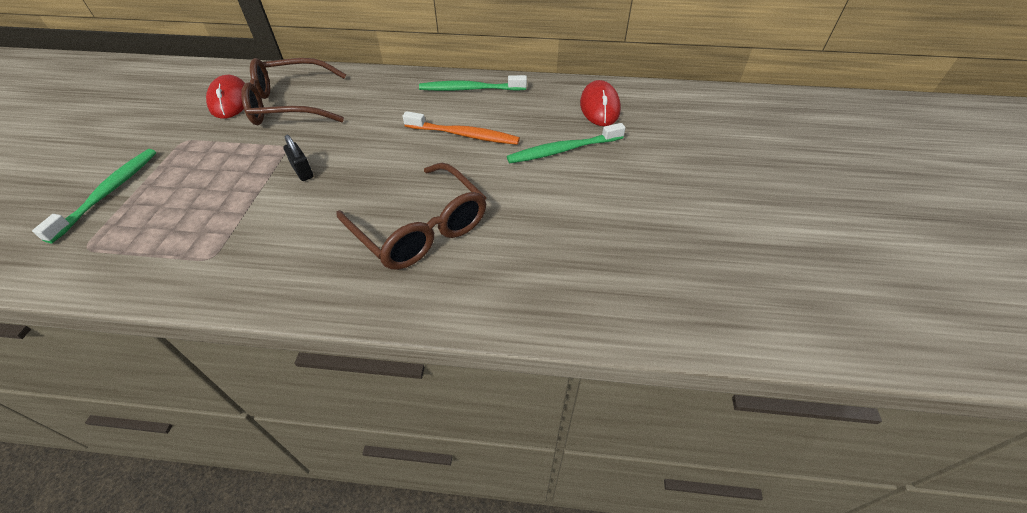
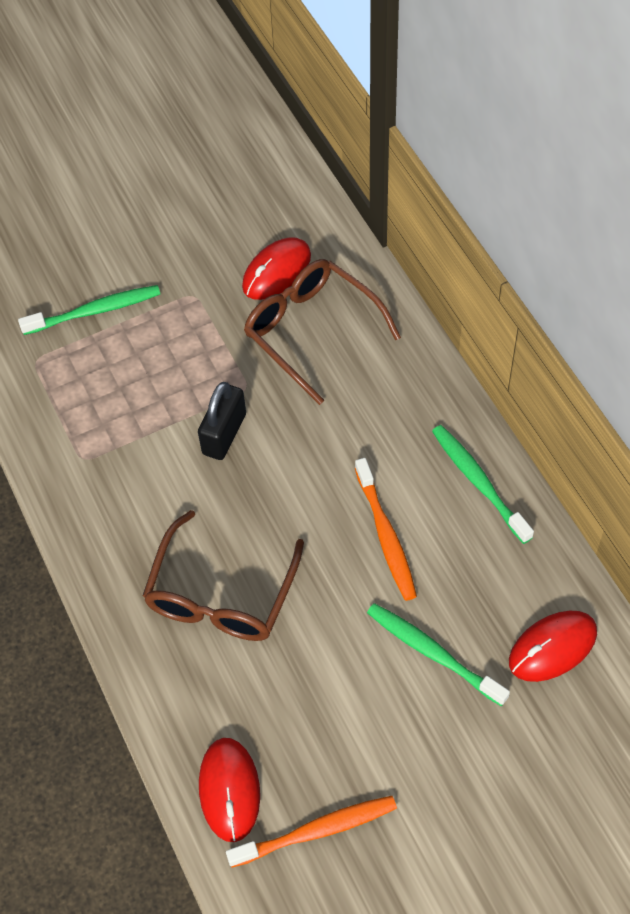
camera: 60 degrees right, 10 degrees up
(303, 171) = (224, 434): black padlock -> black padlock, size x1.62
(587, 299) = (229, 790): none -> red mouse
(656, 262) = (316, 831): none -> orange toothbrush

